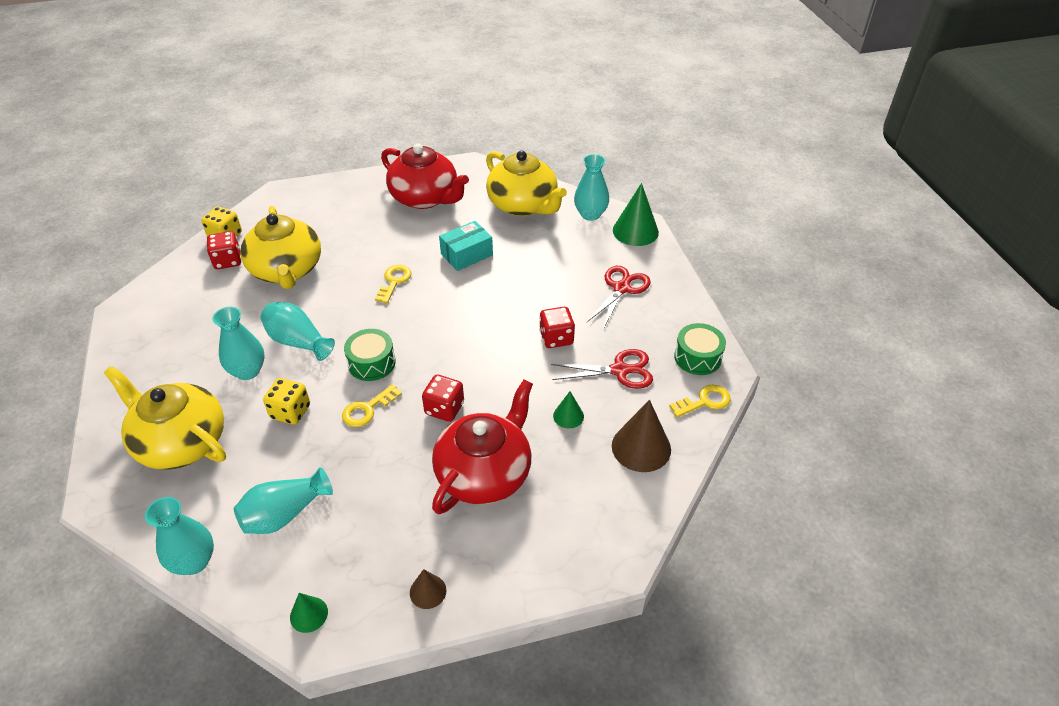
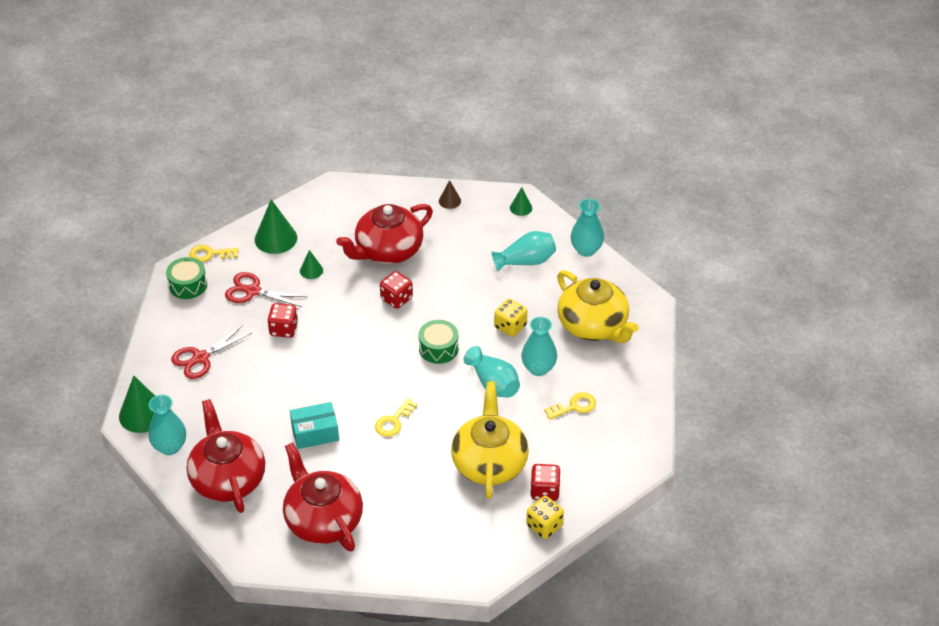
camera: 160 degrees left, 0 degrees up
(367, 409) = (453, 313): yellow key -> yellow key (574, 406)
(523, 205) = (228, 479): yellow teapot -> red teapot
(641, 447) = (275, 238): brown cone -> green cone

